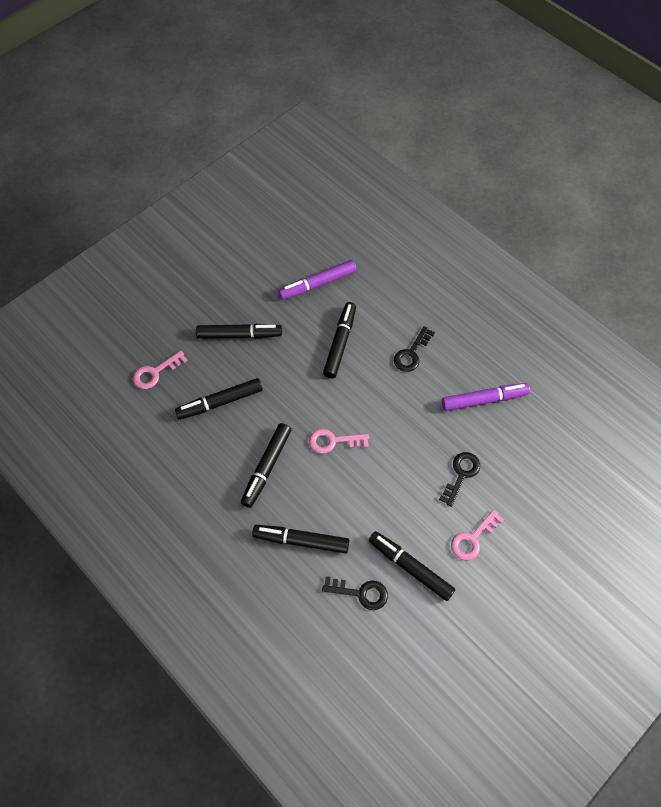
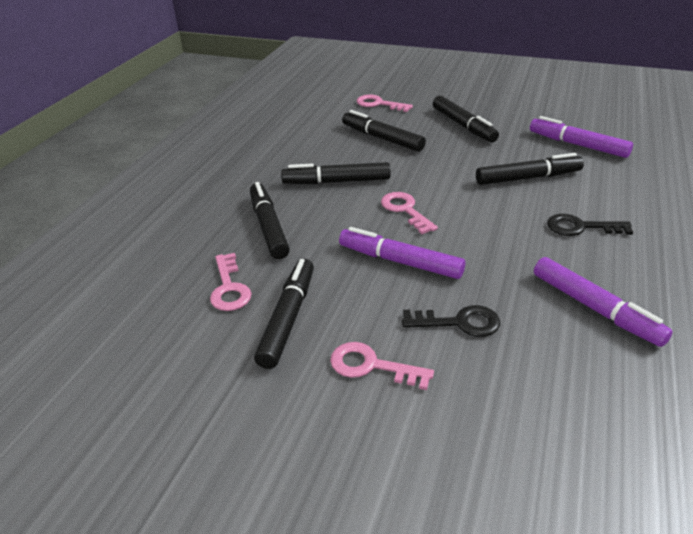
camera: 65 degrees right, 25 degrees down
(360, 593) = (229, 288): black key -> pink key
(389, 475) = (400, 261): none -> purple marker

